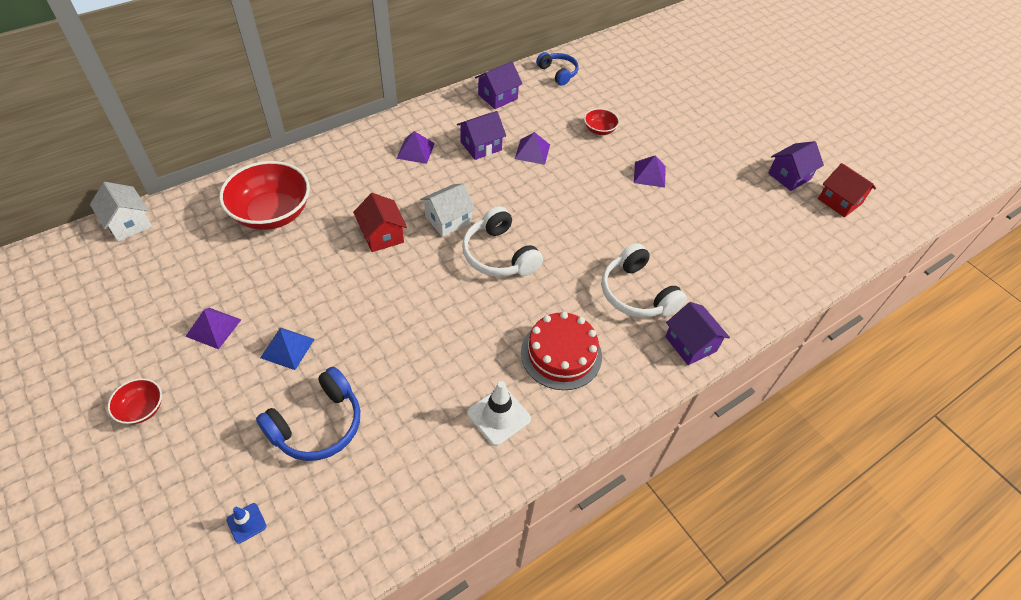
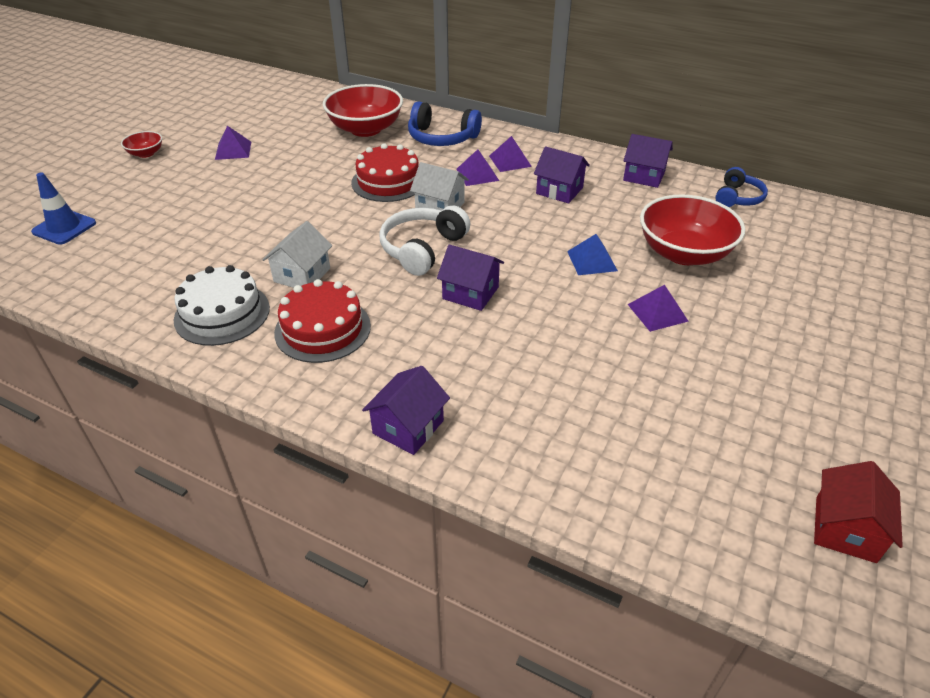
camera: 65 degrees right, 10 degrees down
(128, 223) = (305, 87): white house -> white house (302, 275)
(246, 523) = (64, 227): blue traffic cone -> blue traffic cone, size x1.76
(287, 348) = (233, 185): blue pyramid -> blue pyramid (592, 261)
(317, 425) = (165, 224): blue headphones -> blue headphones (442, 138)
(382, 235) = (388, 182): red house -> red cake
(498, 416) = (222, 313): white traffic cone -> white cake
(532, 151) = (590, 221): purple pyramid -> purple pyramid (477, 174)
(599, 130) = (684, 253): red bowl -> red bowl, size x2.11
(636, 293) = (451, 358): white headphones -> none
(789, 176) = (825, 450): purple house -> purple house (470, 293)

